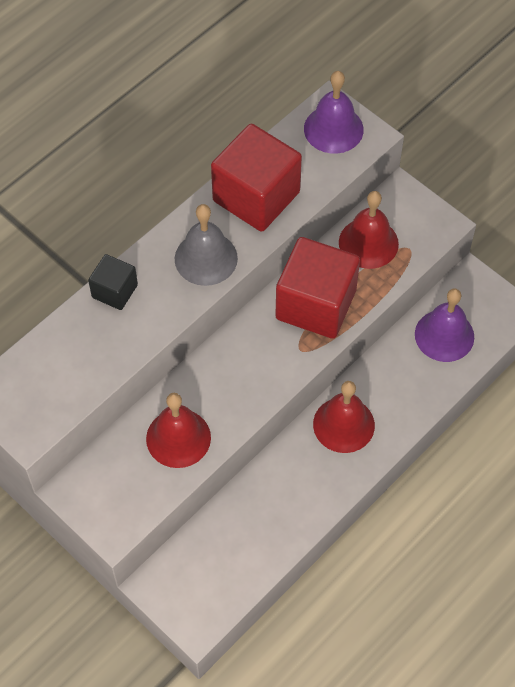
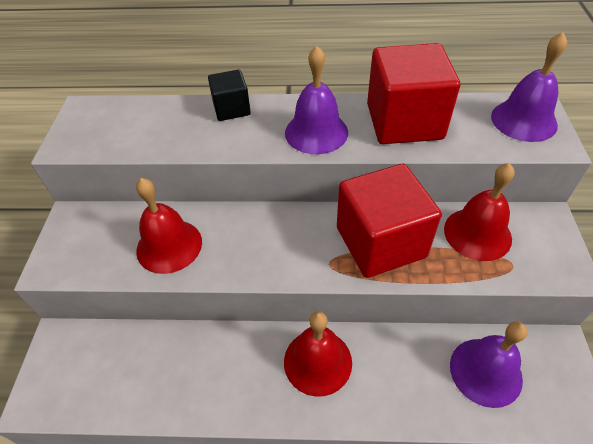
camera: 50 degrees right, 10 degrees down
(206, 258) = (316, 132): grey bell -> purple bell

